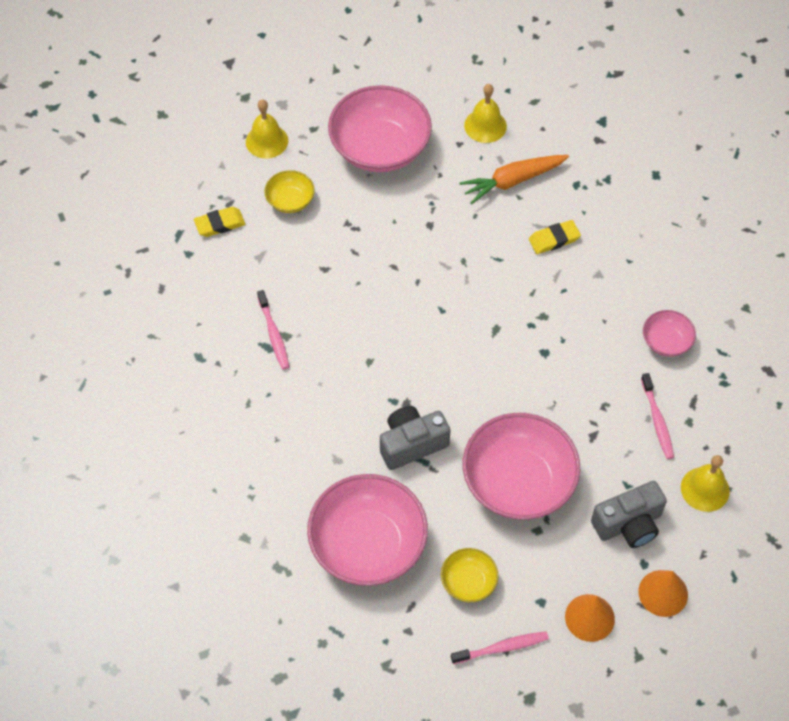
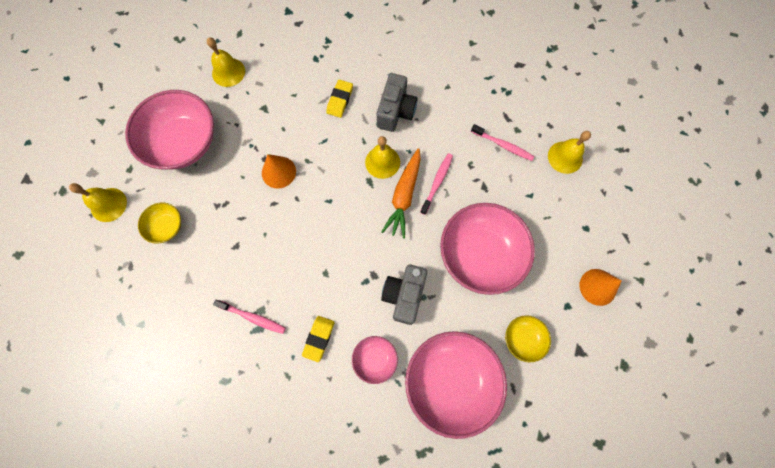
camera: 50 degrees left, 15 degrees up
(219, 224) = (139, 285): yellow eraser -> yellow eraser (319, 338)
(502, 648) = (580, 355): pink toothbrush -> pink toothbrush (437, 182)
(512, 181) = (280, 89): orange carrot -> orange carrot (404, 196)
(527, 325) = (382, 162): none -> yellow bell
(628, 524) = (555, 215): grey camera -> grey camera (396, 111)
(663, 593) = (612, 233): orange cone -> orange cone (278, 172)
(666, 342) = (458, 99): pink bowl -> pink bowl (375, 359)

